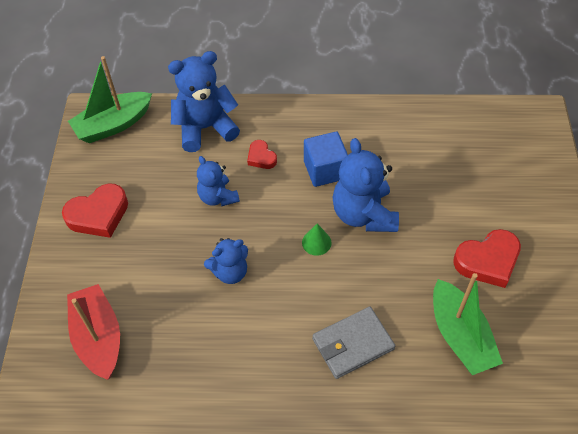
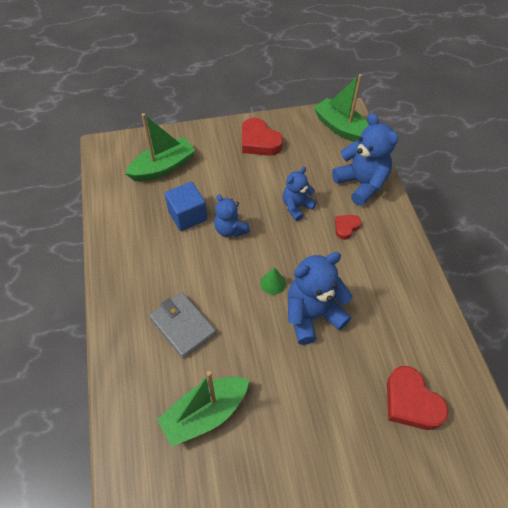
camera: 75 degrees right, 0 degrees up
(98, 337) = (163, 167): red boat -> green boat
(325, 170) = (350, 277): blue cube -> blue cube (187, 215)
(487, 261) = (291, 433): red heart -> red heart (411, 402)

